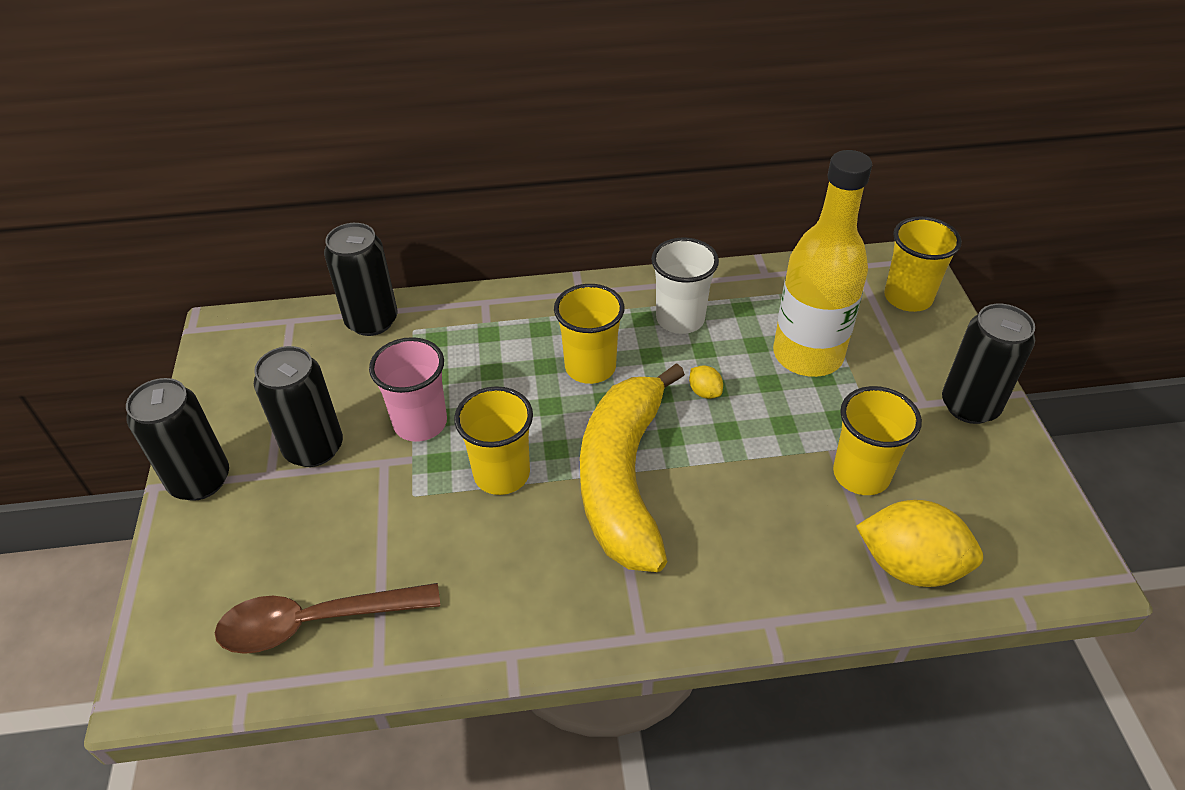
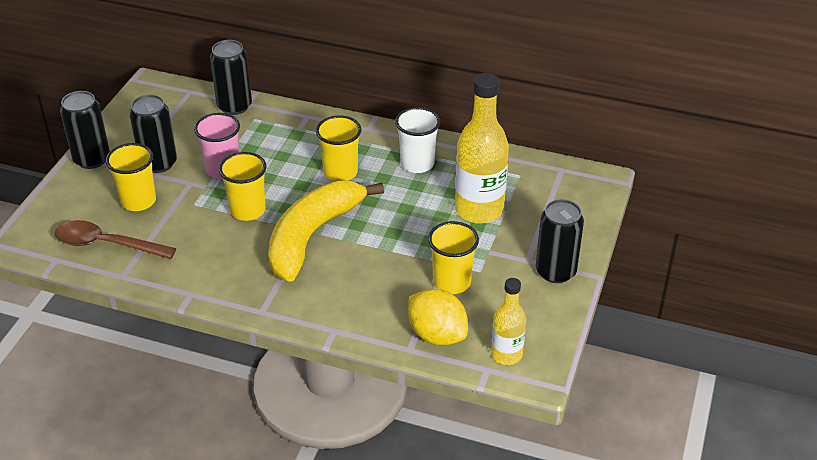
camera: 25 degrees right, 5 degrees down
(704, 392) = (397, 208): yellow lemon -> none
(908, 297) = (577, 199): yellow cup -> yellow cup (138, 201)
(1020, 556) = (506, 354): none -> yellow bottle

